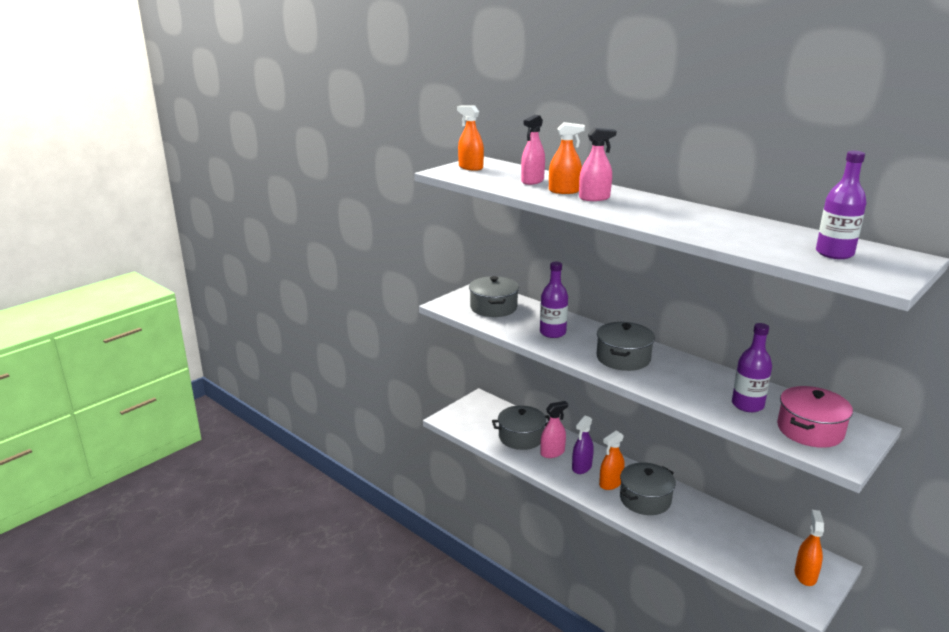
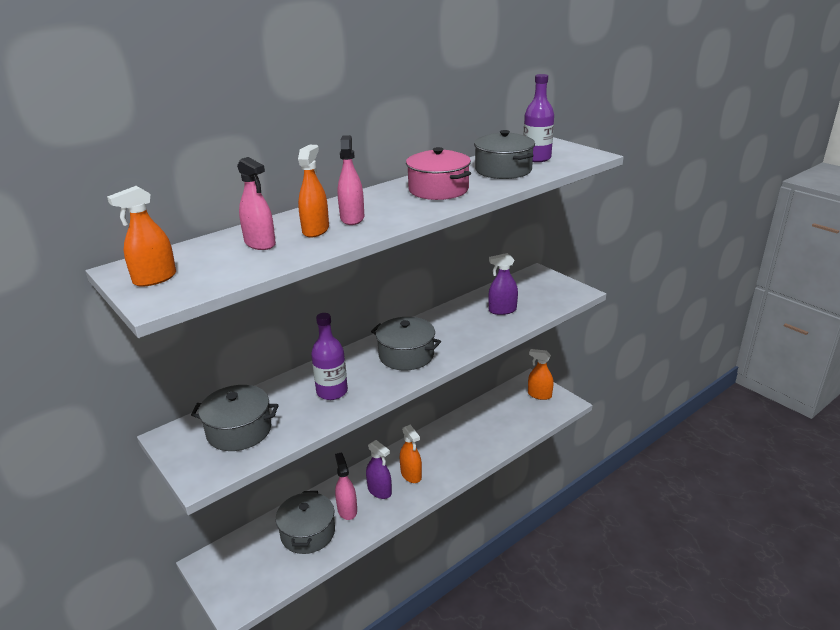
camera: 80 degrees left, 5 degrees up
(645, 499) = (439, 457): grey pot -> grey pot (503, 170)
(747, 405) = (502, 310): purple bottle -> purple spray bottle
(810, 430) = (540, 294): pink pot -> pink pot (438, 190)

